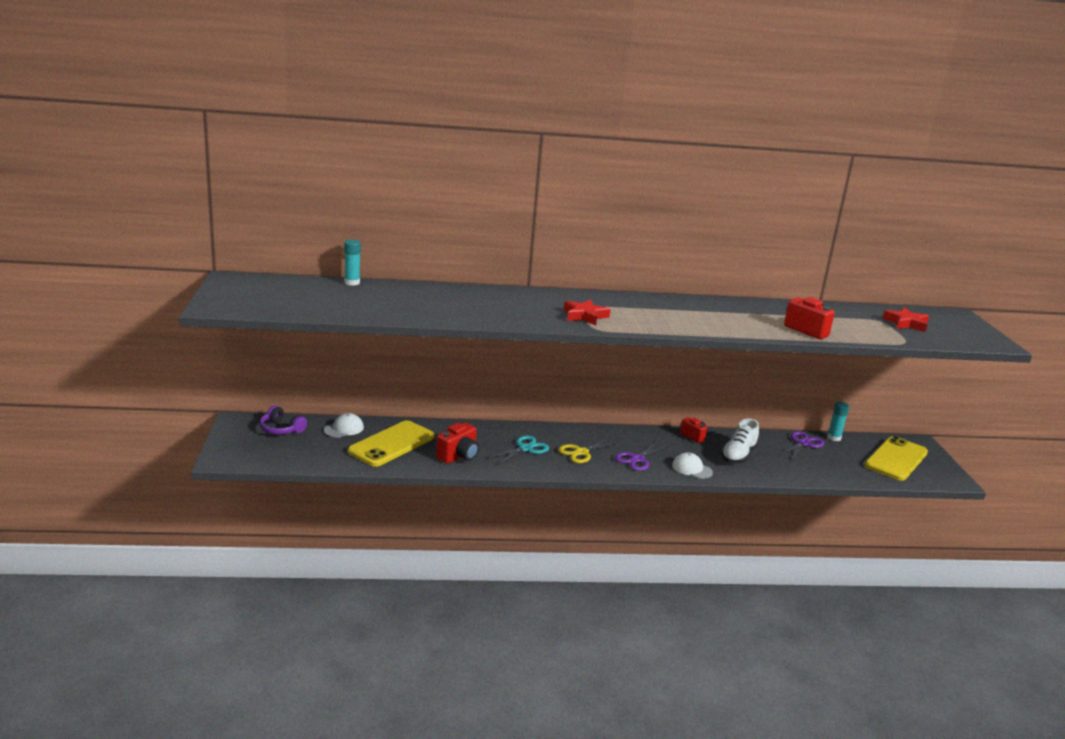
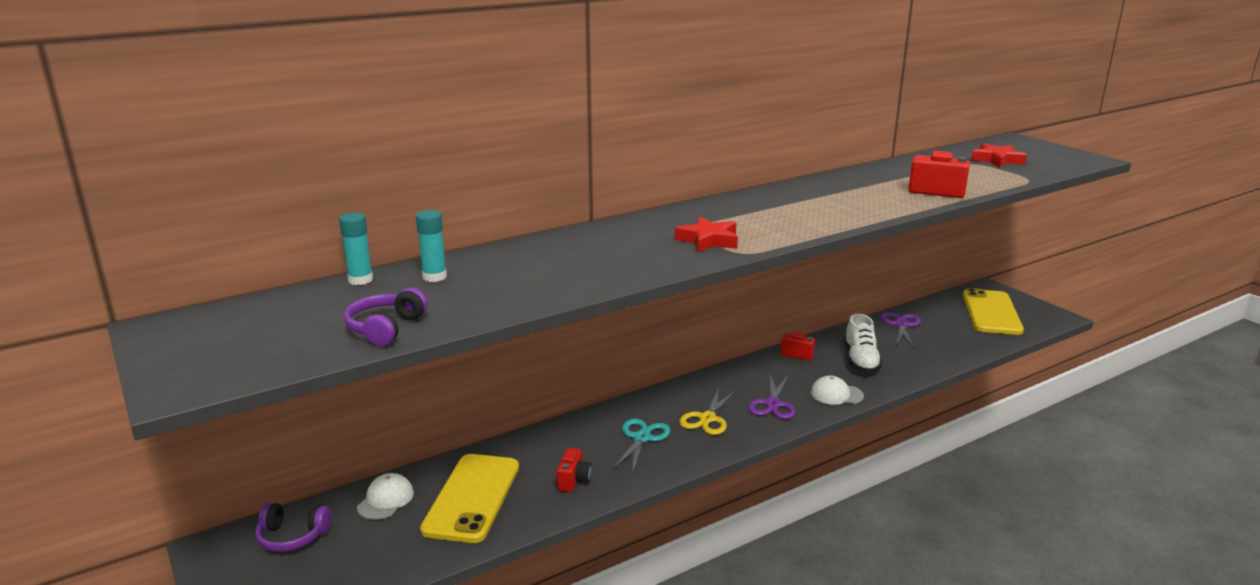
camera: 25 degrees left, 0 degrees up
(336, 309) = (386, 328): none -> purple headphones
(458, 456) = (574, 481): red camera -> red camera, size x0.66
(834, 438) = (918, 308): turquoise glue stick -> turquoise glue stick (434, 277)

